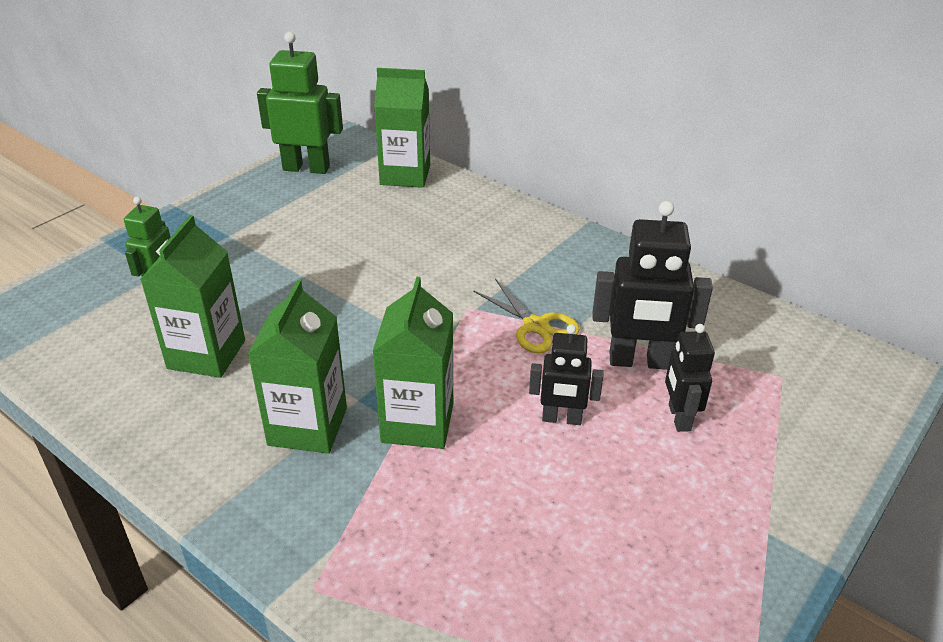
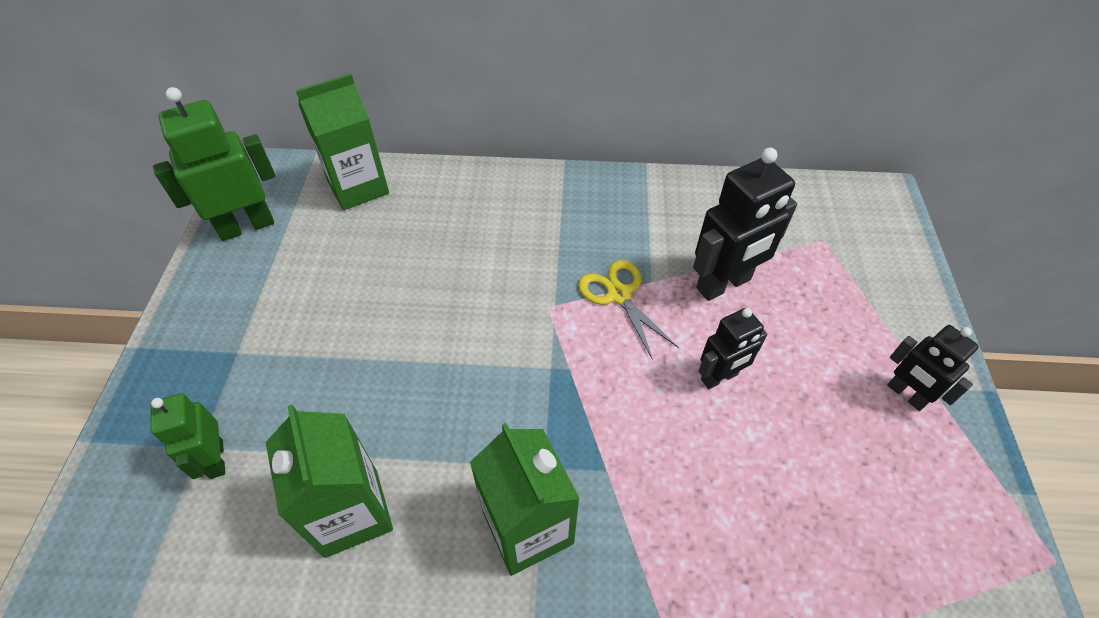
camera: 35 degrees left, 15 degrees up
(417, 423) = (616, 457): green carton -> none
(535, 326) = (619, 295): yellow scissors -> yellow scissors turned 135 degrees counterclockwise
(678, 417) = (794, 321): black robot -> black robot (906, 395)

